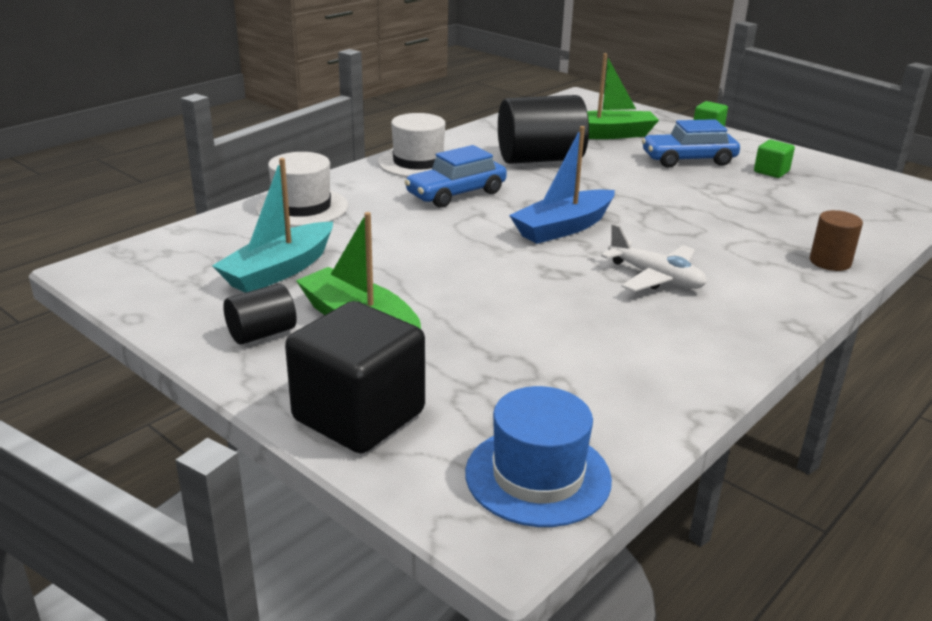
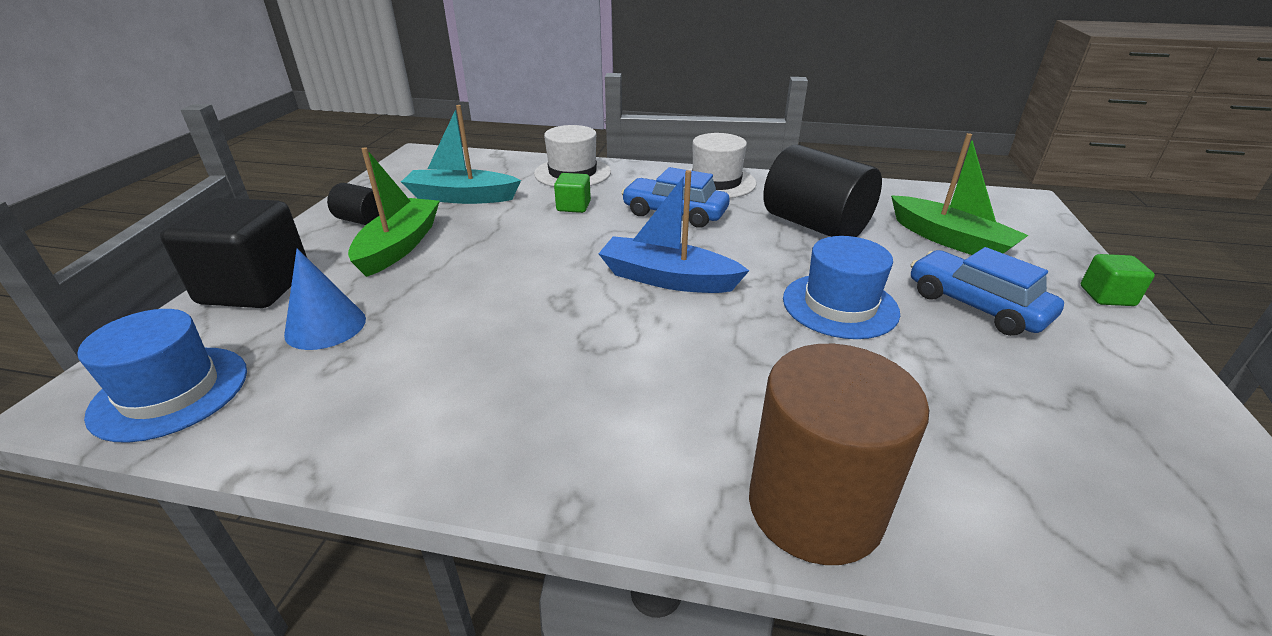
camera: 60 degrees right, 5 degrees up
(491, 383) = (325, 326): none -> blue cone
(654, 191) = (840, 305): none -> blue hat
(656, 278) = (607, 362): white plane -> none
(771, 172) = (1062, 380): green cube -> green cube (573, 206)
(830, 262) = (815, 507): brown cylinder -> brown cylinder, size x1.96

